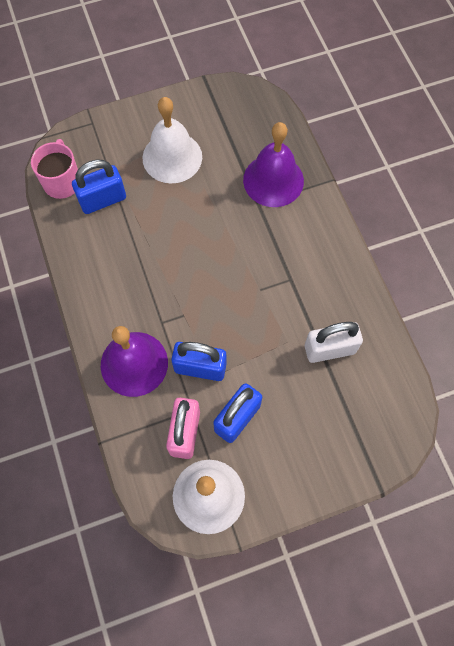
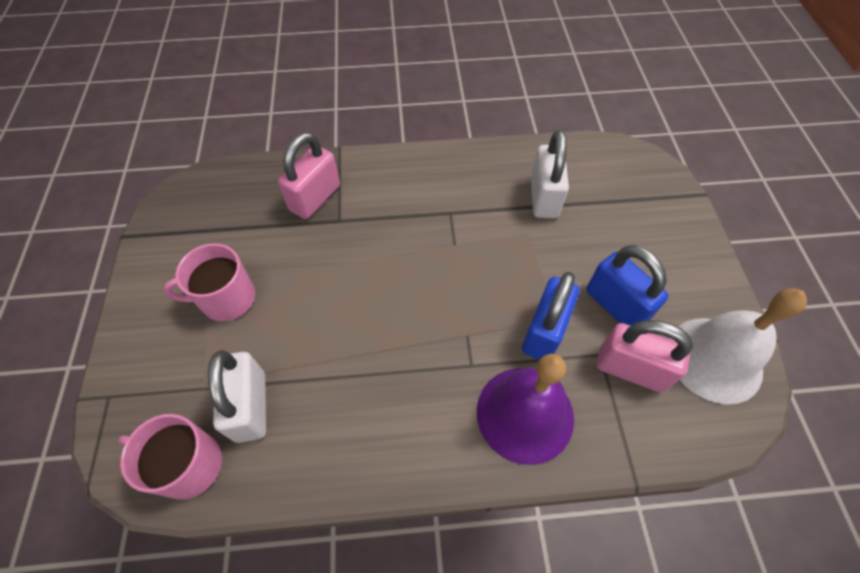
camera: 75 degrees left, 10 degrees down
(103, 200) = (251, 406): blue padlock -> white padlock
(172, 157) = (227, 299): white bell -> pink mug
(273, 180) = (315, 198): purple bell -> pink padlock

